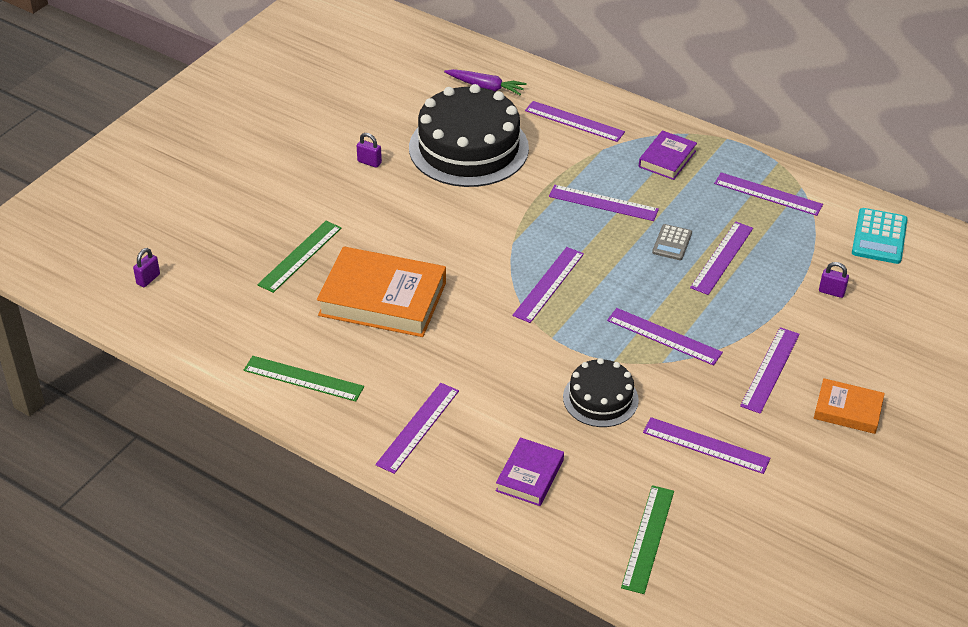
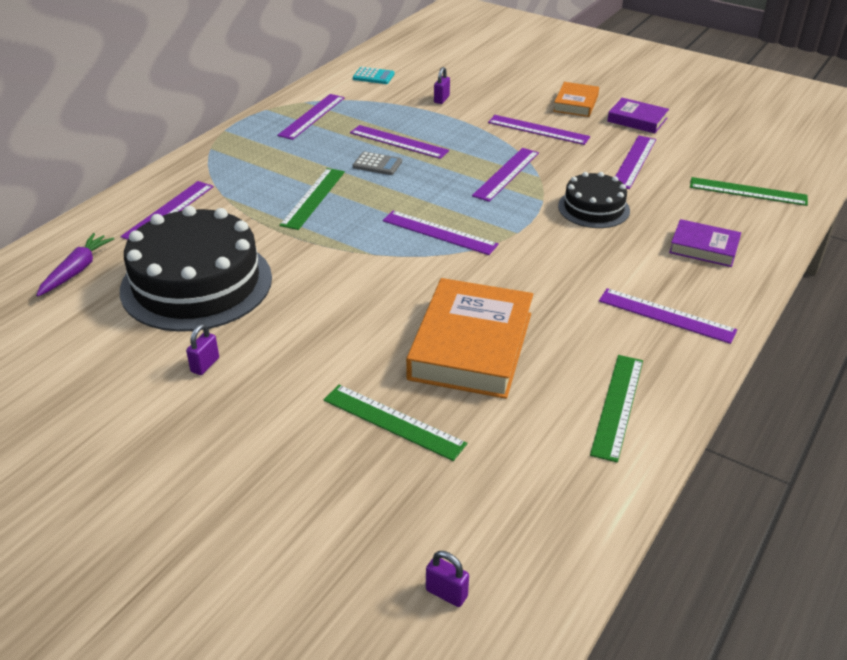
camera: 90 degrees left, 5 degrees down
(603, 203) = (313, 198): purple ruler -> green ruler
(667, 159) = (249, 161): purple book -> purple book (637, 120)
(879, 237) = (373, 76): turquoise calculator -> turquoise calculator, size x0.63

